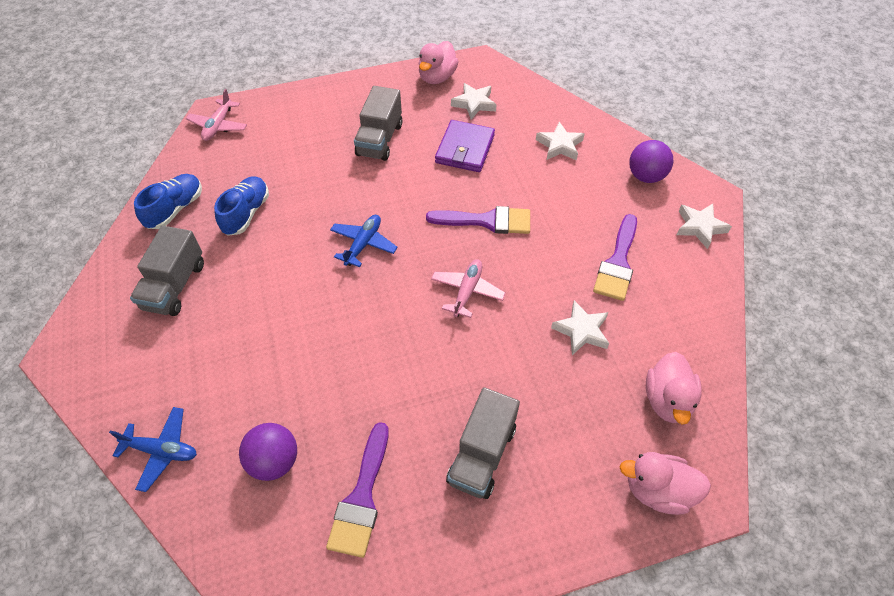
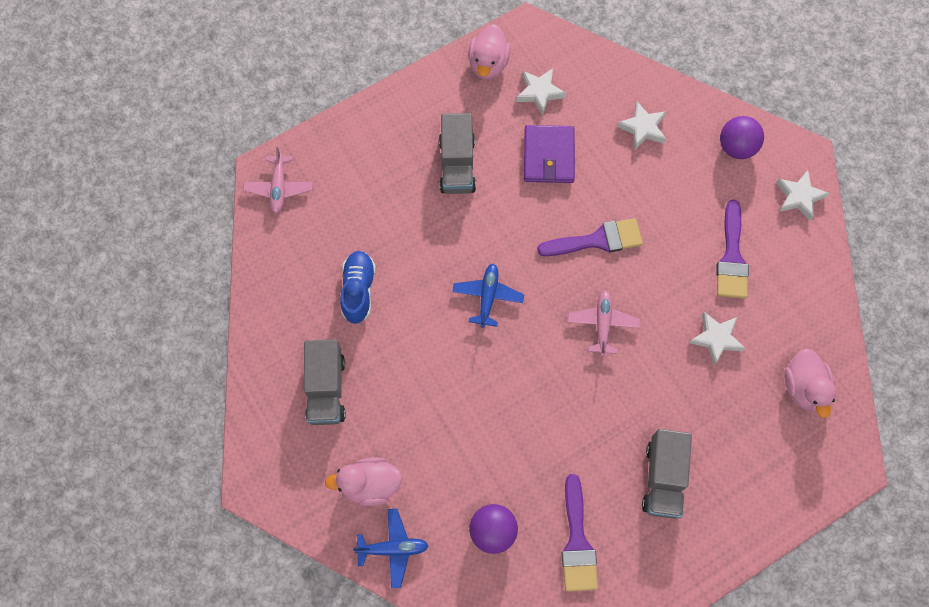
camera: 15 degrees left, 15 degrees up
(175, 209) = (284, 303): blue shoe -> none
(657, 490) = (811, 471): pink duck -> pink duck (370, 485)

